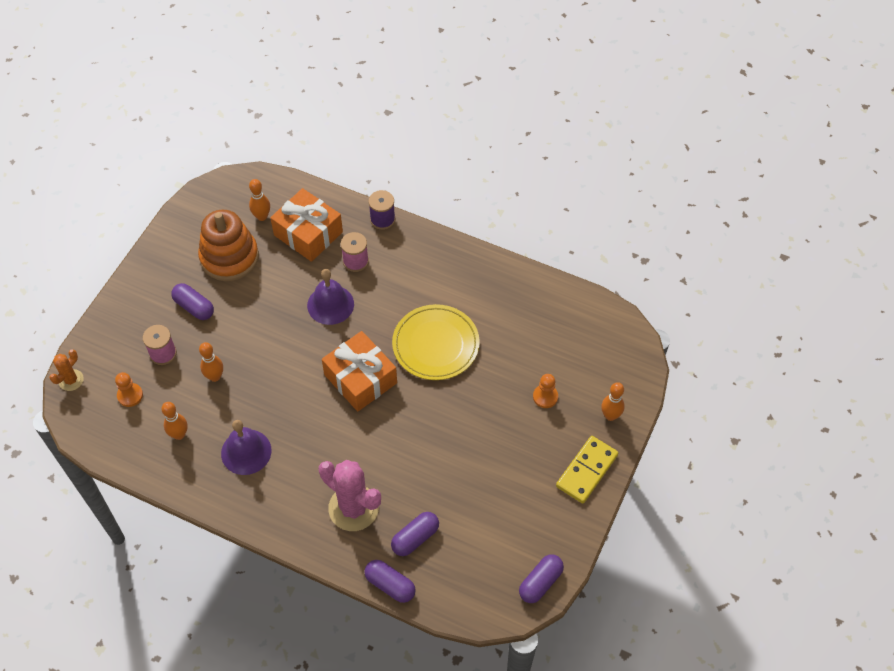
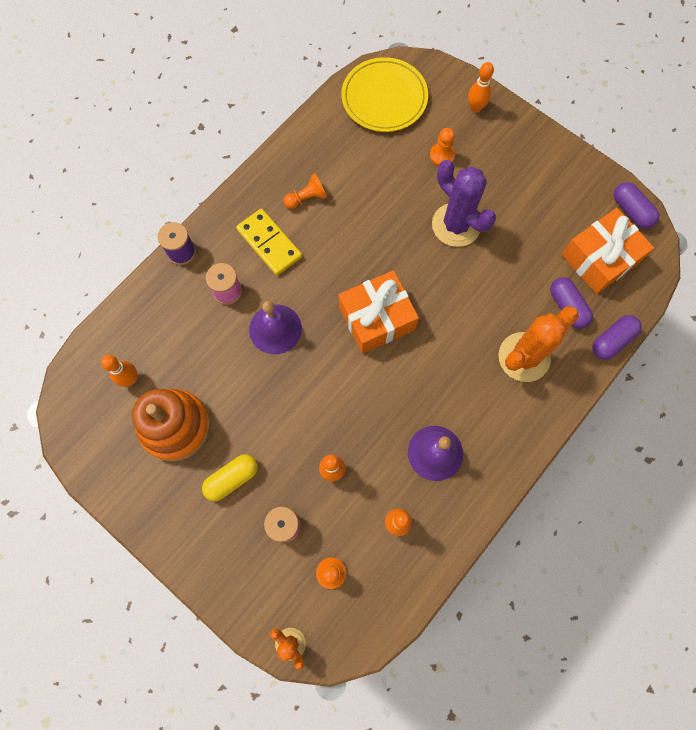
camera: 75 degrees left, 15 degrees up
(194, 307) = (232, 478): purple capsule -> yellow capsule
(308, 233) = (173, 333): orange gift -> orange gift (600, 258)
(353, 508) = (524, 357): pink cactus -> orange cactus
(435, 344) = (356, 237): yellow plate -> yellow plate (384, 98)
(463, 297) = (307, 198): none -> orange pawn
(473, 424) = (456, 225): none -> purple cactus
(587, 471) = (528, 143): yellow domino -> yellow domino (269, 243)

